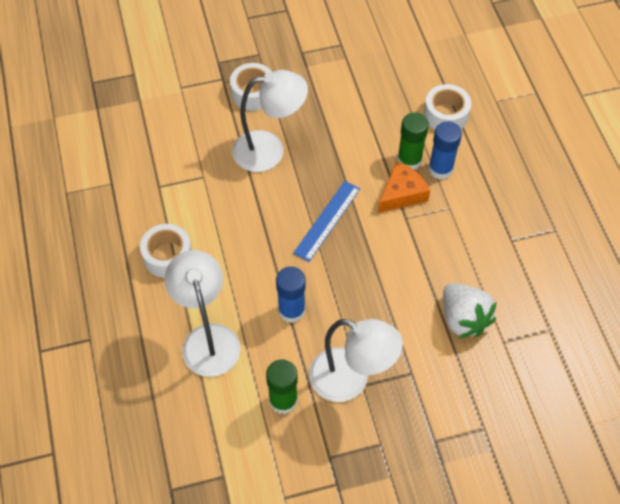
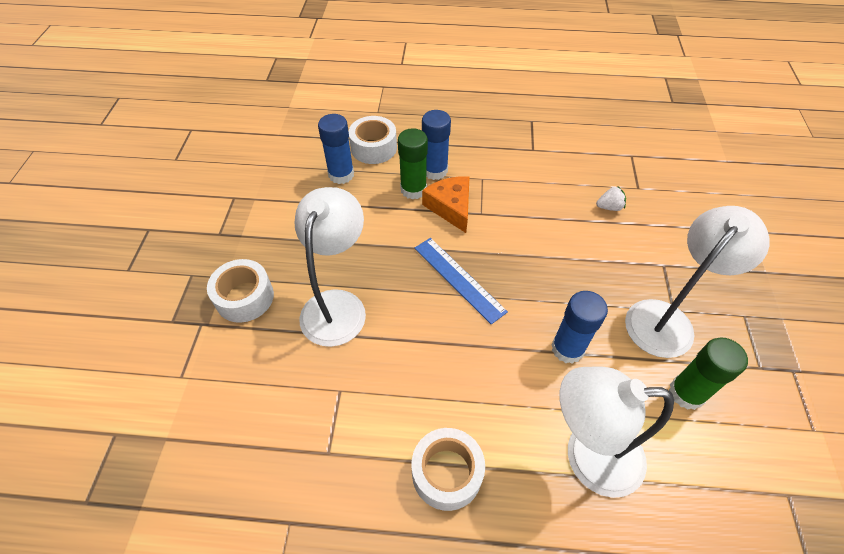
camera: 70 degrees left, 5 degrees down
(400, 103) = (341, 175): none -> blue glue stick
(463, 319) = (609, 207): white strawberry -> white strawberry, size x0.47

